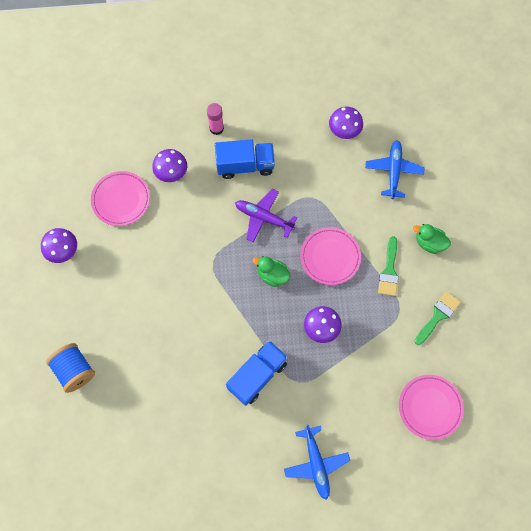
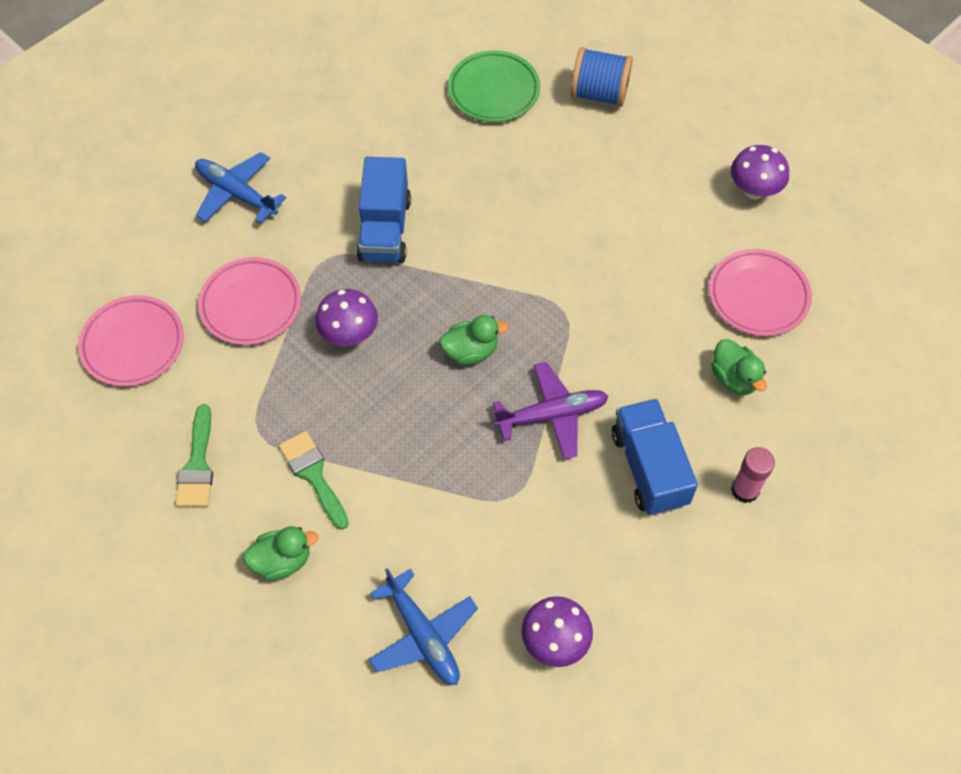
camera: 140 degrees right, 10 degrees down
(125, 420) = (494, 91): none -> green plate
(171, 173) = (734, 378): purple mushroom -> green duck
(245, 165) = (649, 468): blue truck -> blue truck turned 120 degrees clockwise
(330, 257) = (413, 431): pink plate -> pink plate (251, 304)

